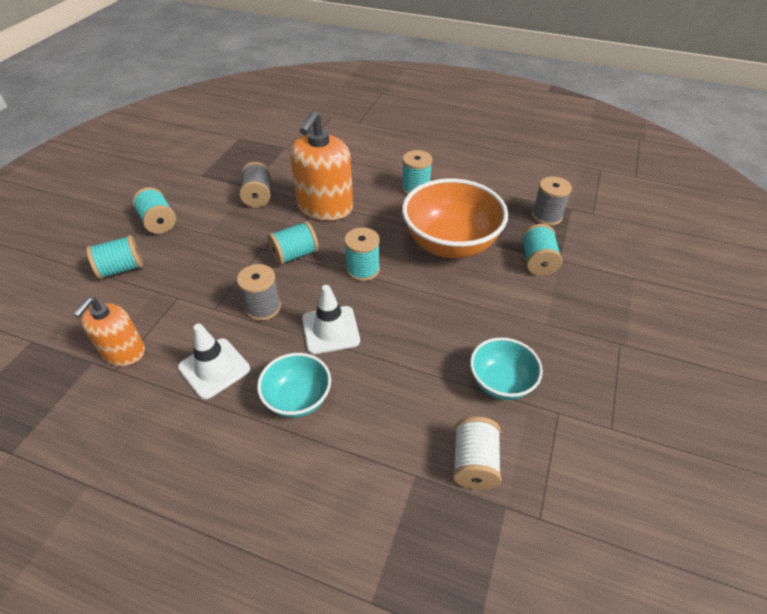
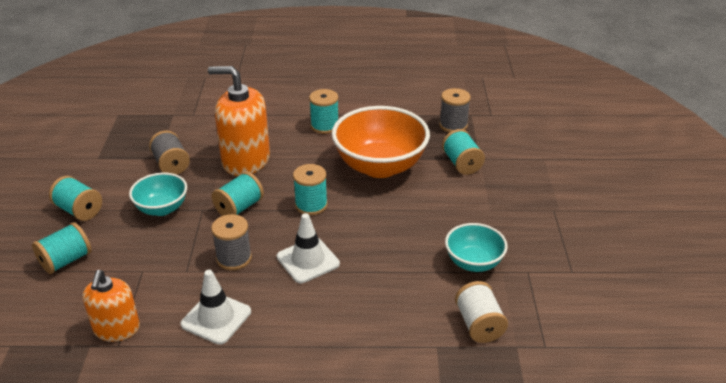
camera: 20 degrees left, 10 degrees down
(298, 399) = (308, 320): turquoise bowl -> turquoise bowl (162, 208)
(325, 207) = (246, 160): orange soap dispenser -> orange soap dispenser turned 105 degrees clockwise

